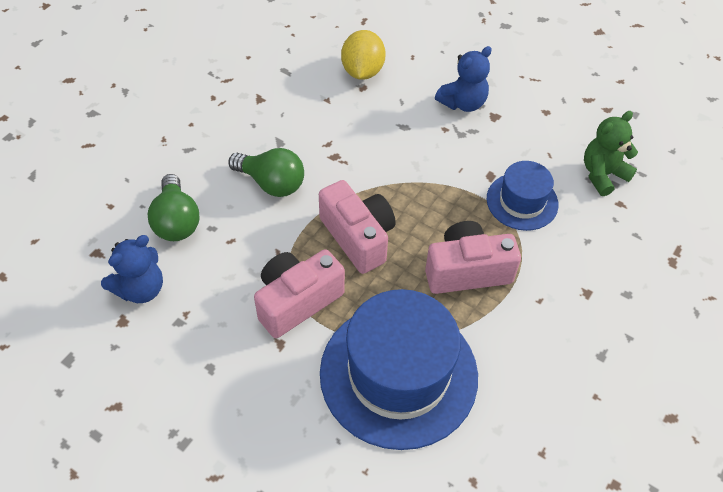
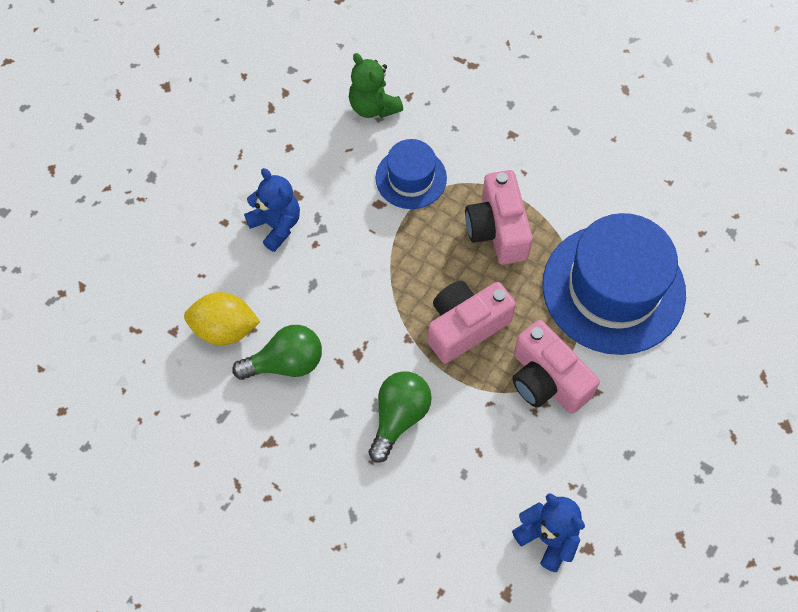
camera: 90 degrees left, 10 degrees up
(176, 221) = (457, 513): green light bulb -> green light bulb (286, 363)

